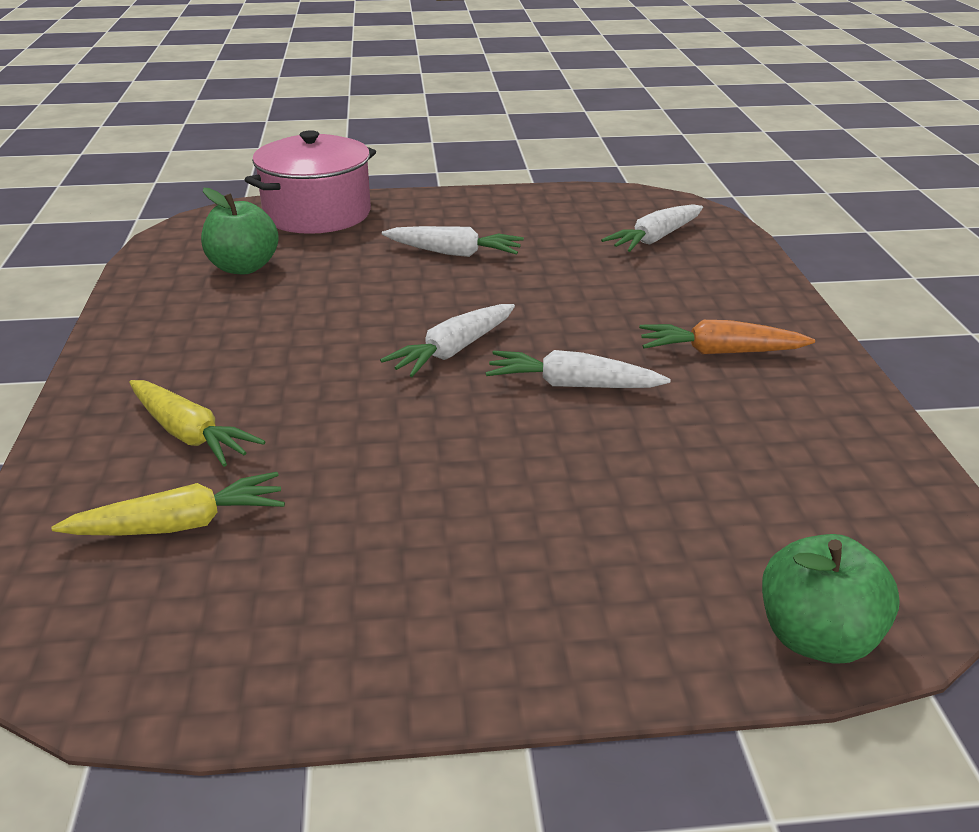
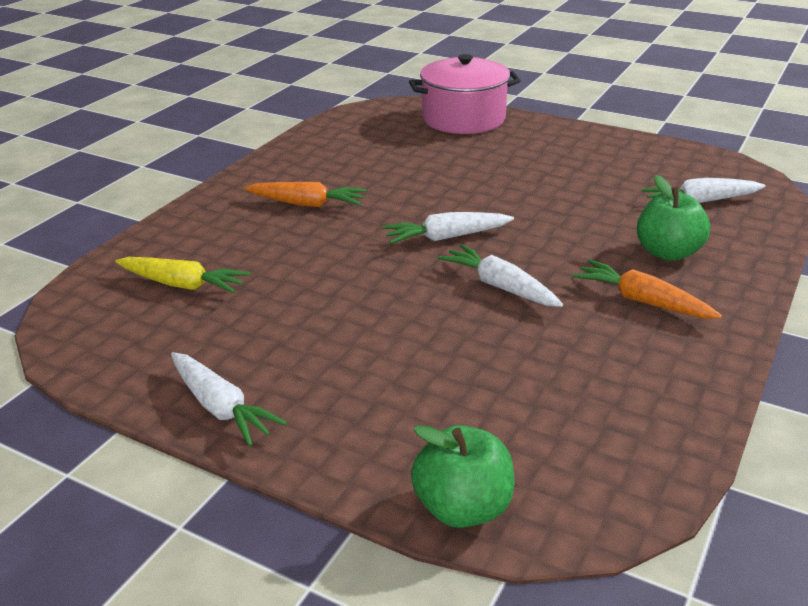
camera: 35 degrees right, 0 degrees up
(189, 434) = (239, 236): yellow carrot -> none
(235, 364) = (306, 204): none -> orange carrot
(243, 267) = (377, 143): green apple -> green apple (667, 253)
(453, 253) = (526, 170): white carrot -> white carrot (220, 407)

